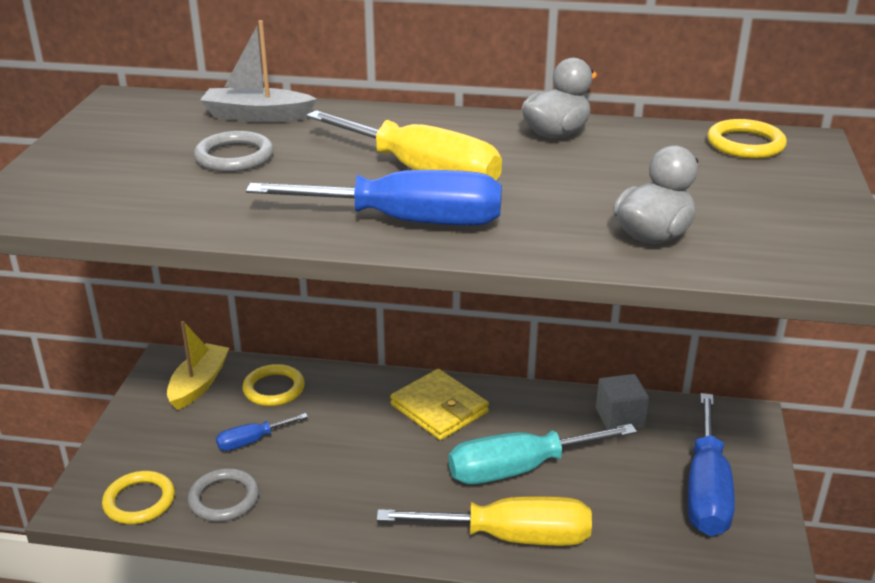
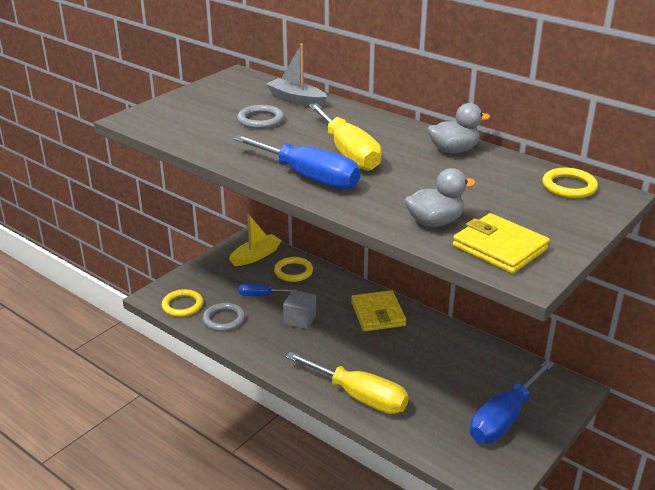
camera: 30 degrees right, 0 degrees up
(519, 469) = (396, 363): turquoise screwdriver -> none
(619, 418) = (486, 358): grey cube -> grey cube (300, 320)
(772, 245) = (499, 248): none -> yellow wallet

